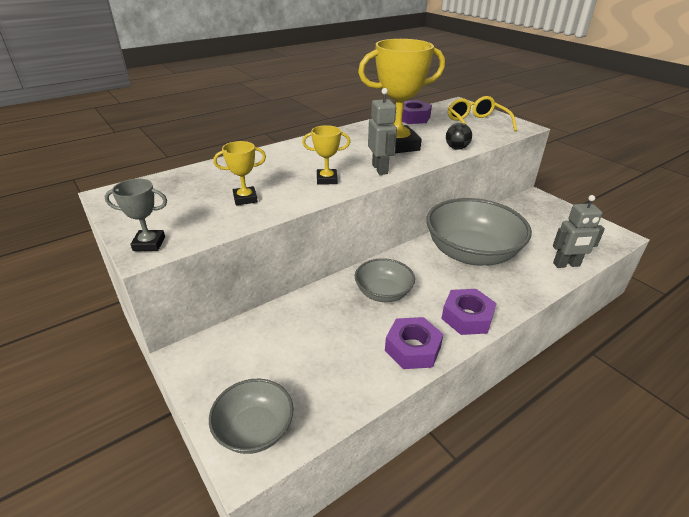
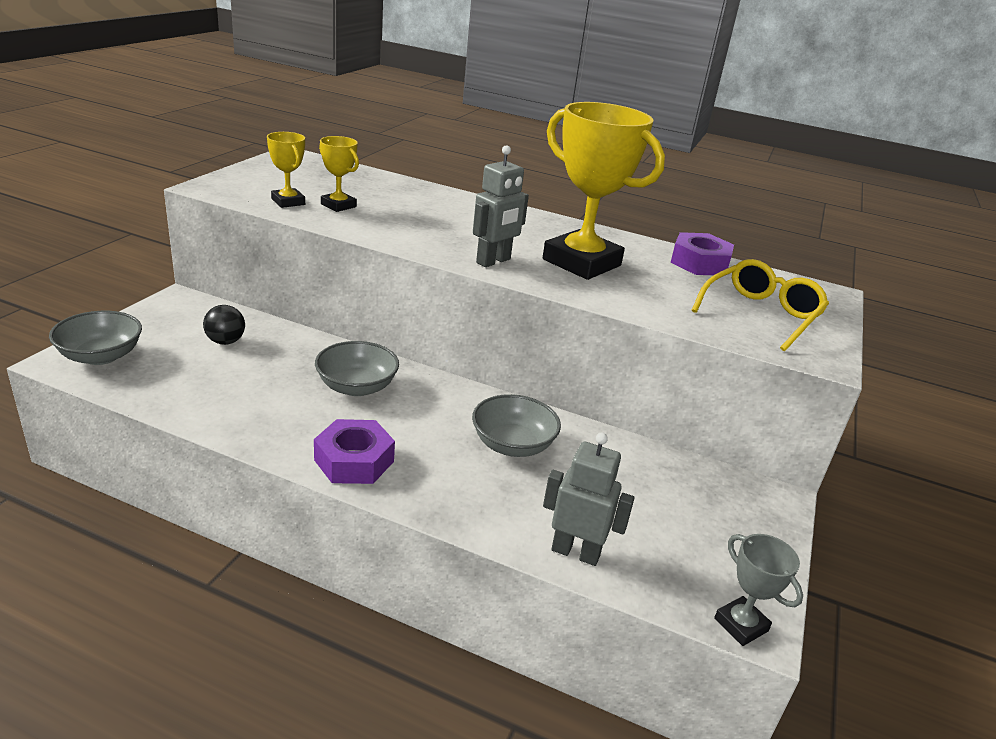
camera: 55 degrees right, 5 degrees down
(149, 244) = (221, 186): grey trophy -> grey trophy (741, 625)
(326, 179) = (427, 236): yellow trophy -> yellow trophy (288, 202)
(412, 348) = (264, 426): purple nut -> none
(456, 148) = (635, 306): black ball -> black ball (225, 341)
(471, 253) = (512, 445): grey bowl -> grey bowl, size x0.54
(566, 265) = (575, 552): grey robot -> grey robot turned 150 degrees clockwise

